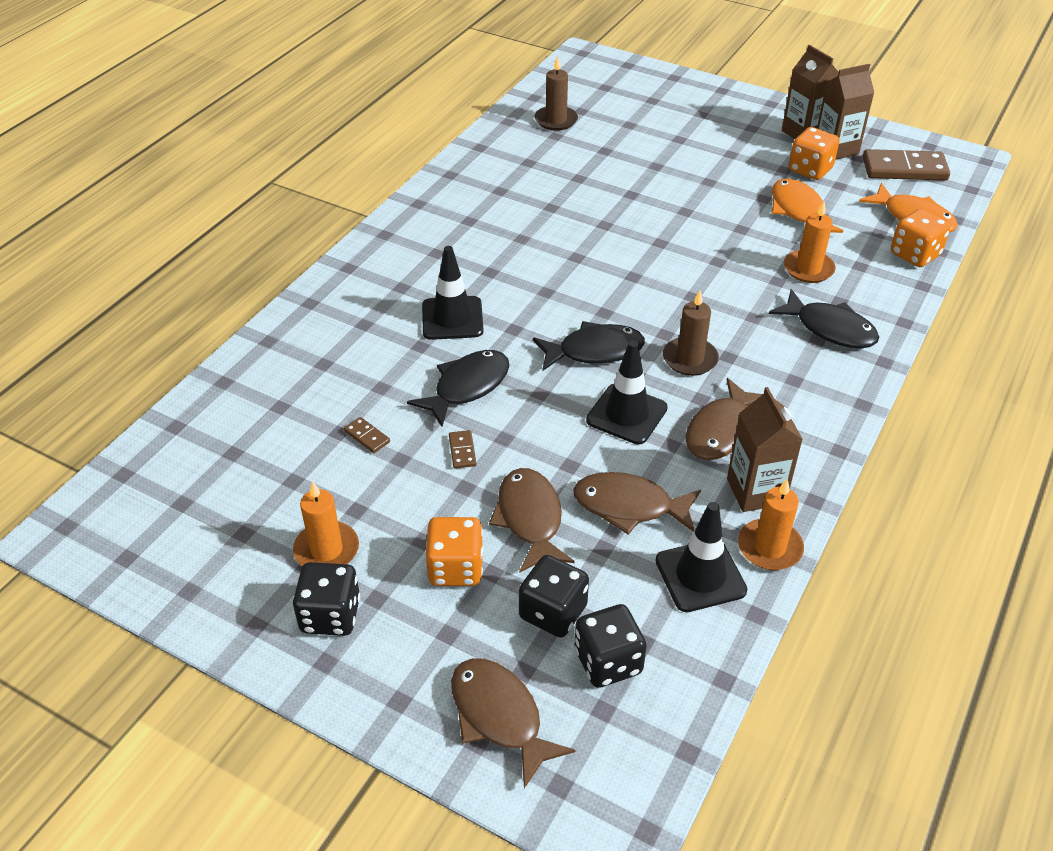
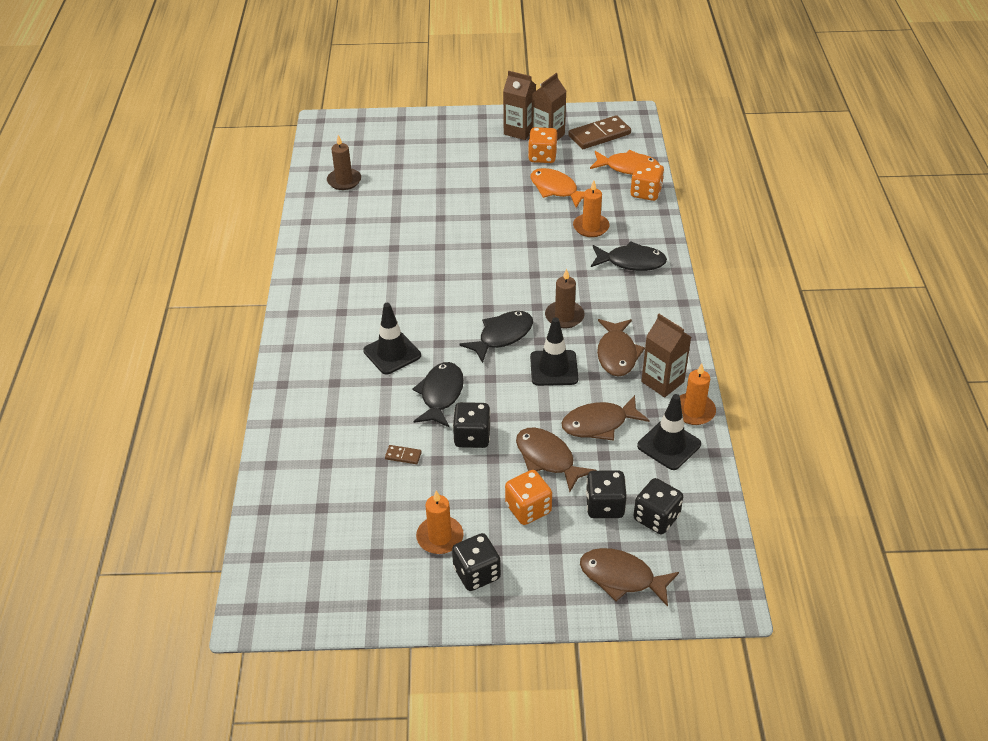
camera: 30 degrees left, 0 degrees up
(462, 451) = (472, 437): brown domino -> black dice

